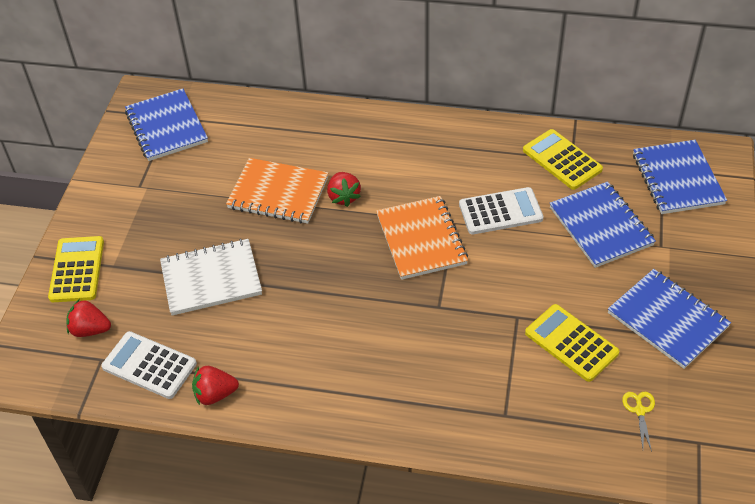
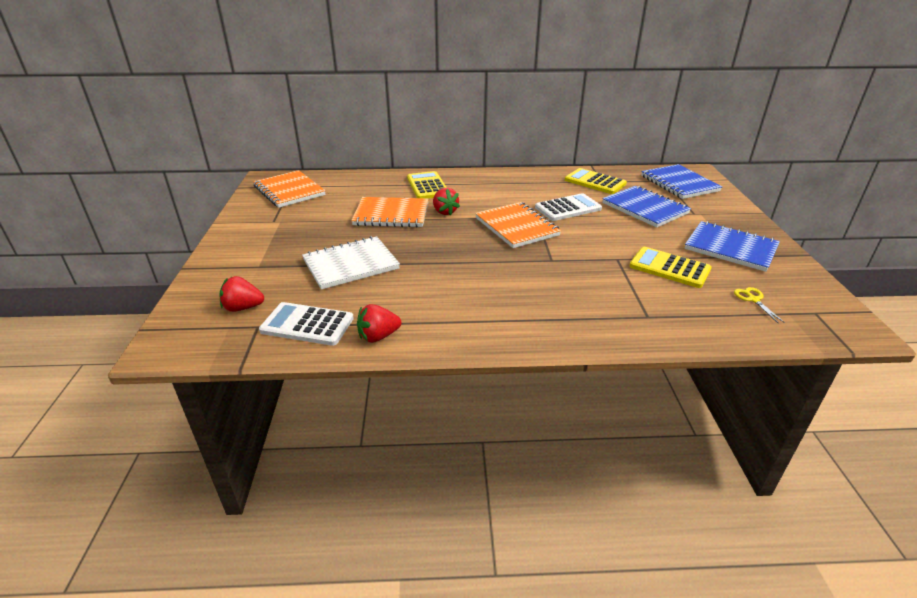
camera: 15 degrees left, 15 degrees down
(77, 270) = (224, 272): yellow calculator -> yellow calculator (427, 186)
(166, 127) = (289, 191): blue notebook -> orange notebook

